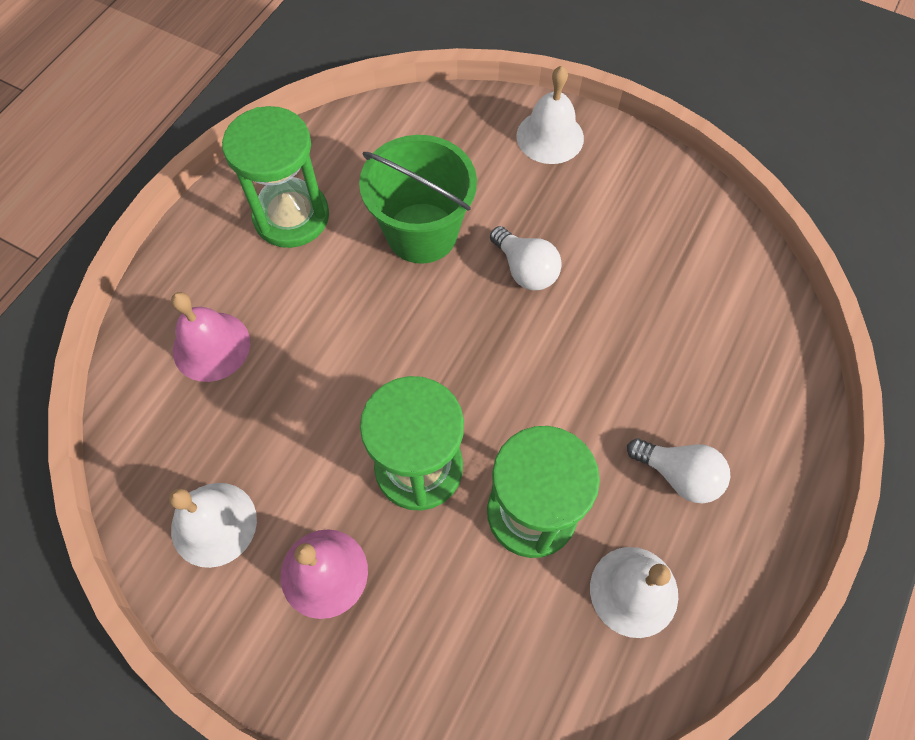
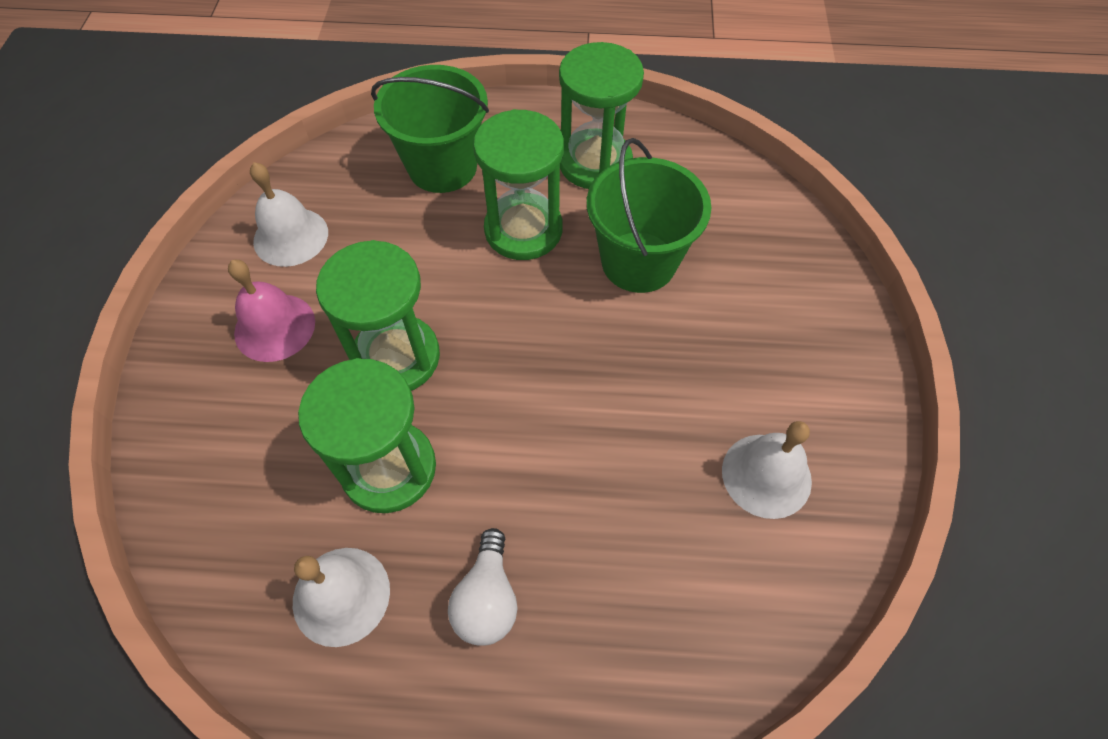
camera: 65 degrees right, 5 degrees down
(211, 346) = (442, 167): pink bell -> green bucket
(334, 306) = (523, 230): none -> green hourglass
(525, 269) = (651, 363): white light bulb -> none
(550, 137) = (828, 324): white bell -> white bell (766, 475)

